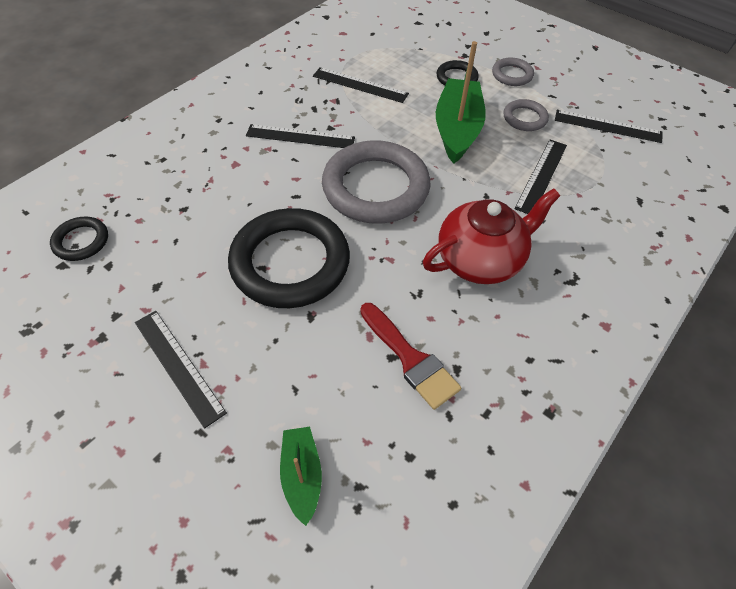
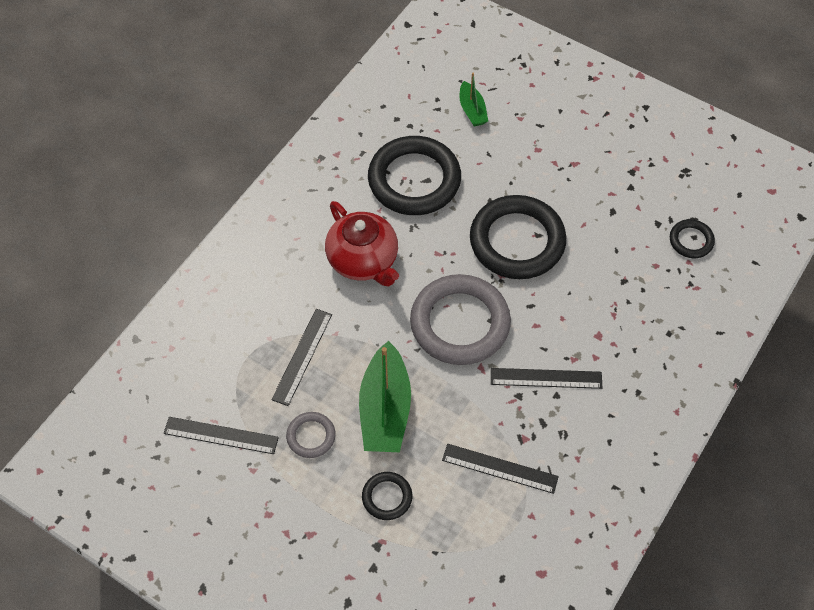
camera: 175 degrees right, 5 degrees up
(178, 366) = (570, 159): black ruler -> none
(410, 359) = (414, 180): red brush -> black ring
(480, 260) = (363, 260): red teapot -> red teapot turned 90 degrees counterclockwise
(512, 75) = (319, 512): grey ring -> none

